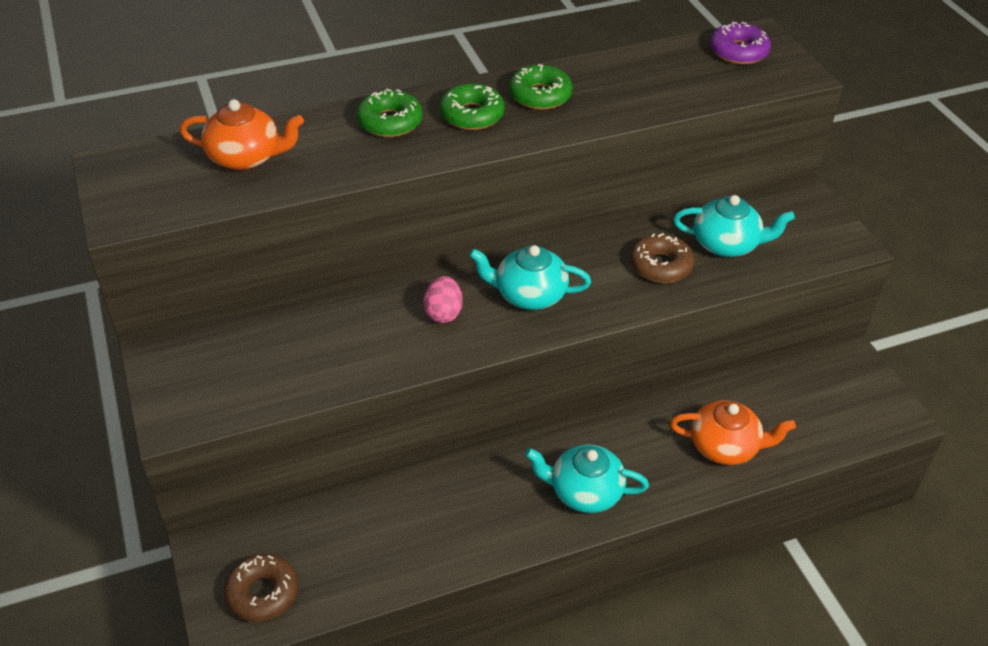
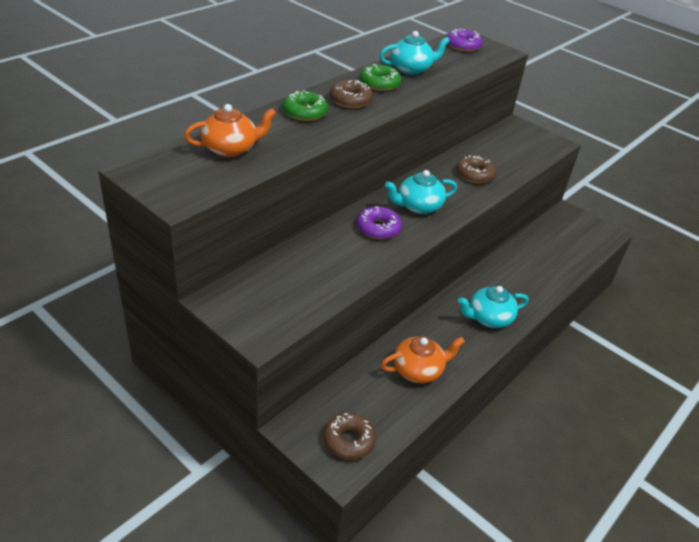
camera: 30 degrees left, 5 degrees down
(443, 313) = (378, 228): pink egg -> purple donut
(472, 115) = (350, 100): green donut -> brown donut
(725, 446) = (540, 272): orange teapot -> orange teapot (418, 370)
(726, 244) = (498, 156): turquoise teapot -> turquoise teapot (411, 69)

